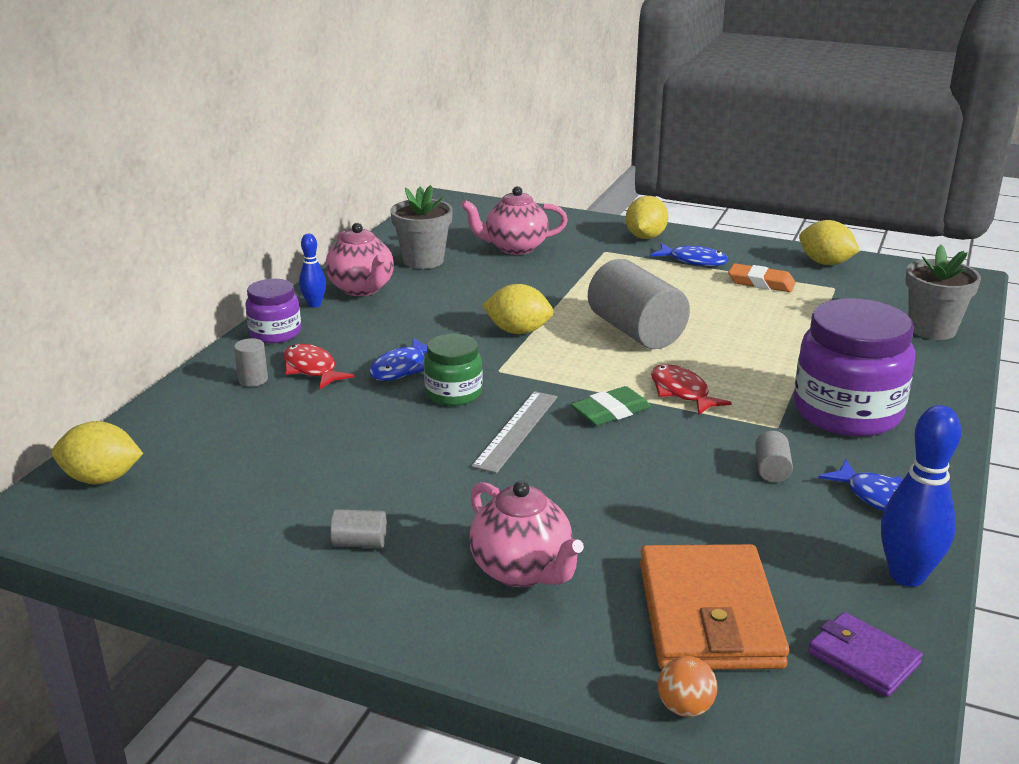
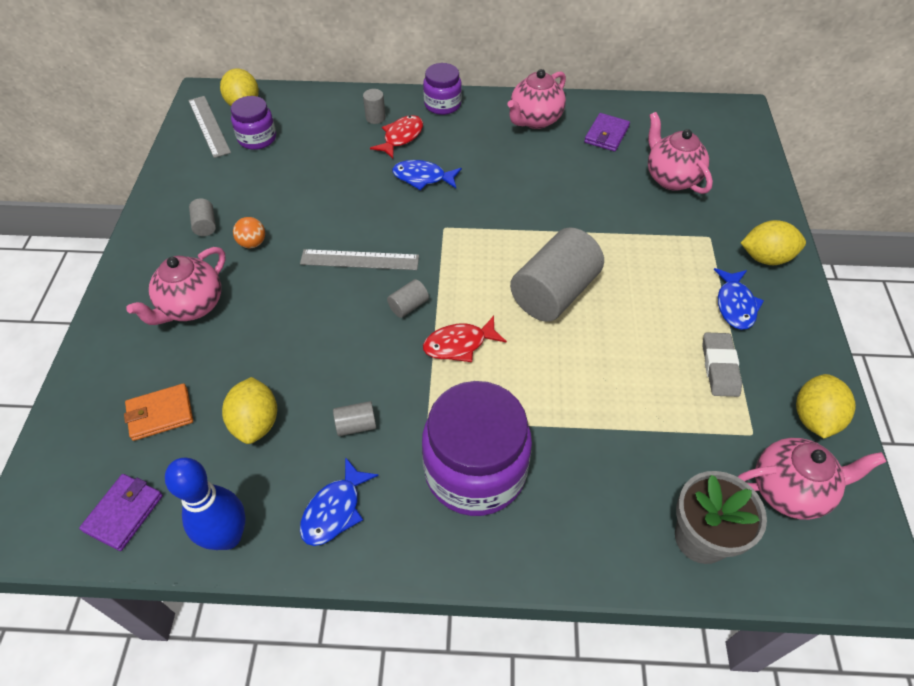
camera: 70 degrees right, 25 degrees up
(120, 517) = (209, 126): none -> grey ruler
(200, 476) = (257, 138): none -> purple jar
(314, 304) = (495, 106): blue bowling pin -> none
(423, 260) = (606, 135): grey flower pot -> purple wallet
(453, 394) = (398, 214): green jar -> none
(518, 331) = (513, 221): yellow lemon -> yellow lemon (256, 423)
(610, 411) = (408, 306): green eraser -> grey cylinder
(681, 392) = (459, 344): red fish -> red fish turned 150 degrees counterclockwise
(685, 707) = (67, 417): orange ball -> orange ball (252, 243)
(709, 615) = (160, 414): orange wallet -> orange wallet, size x0.53
(761, 283) = (720, 367): orange eraser -> grey eraser
(892, 288) = (789, 490): none -> pink teapot

